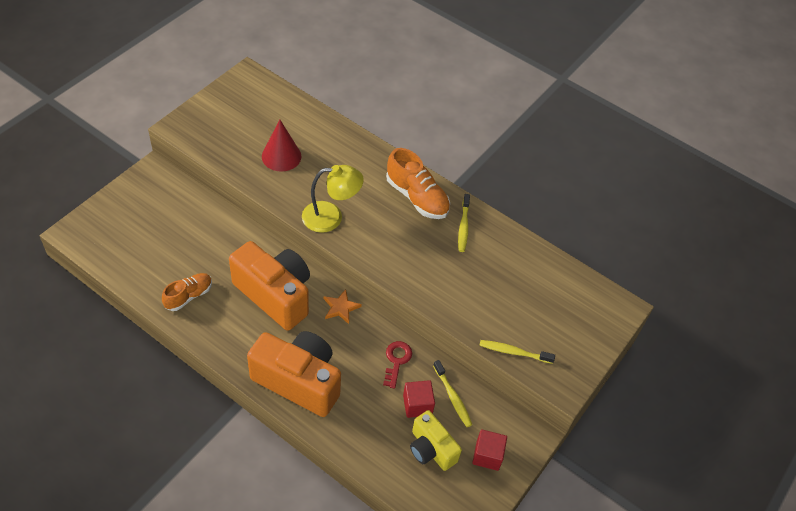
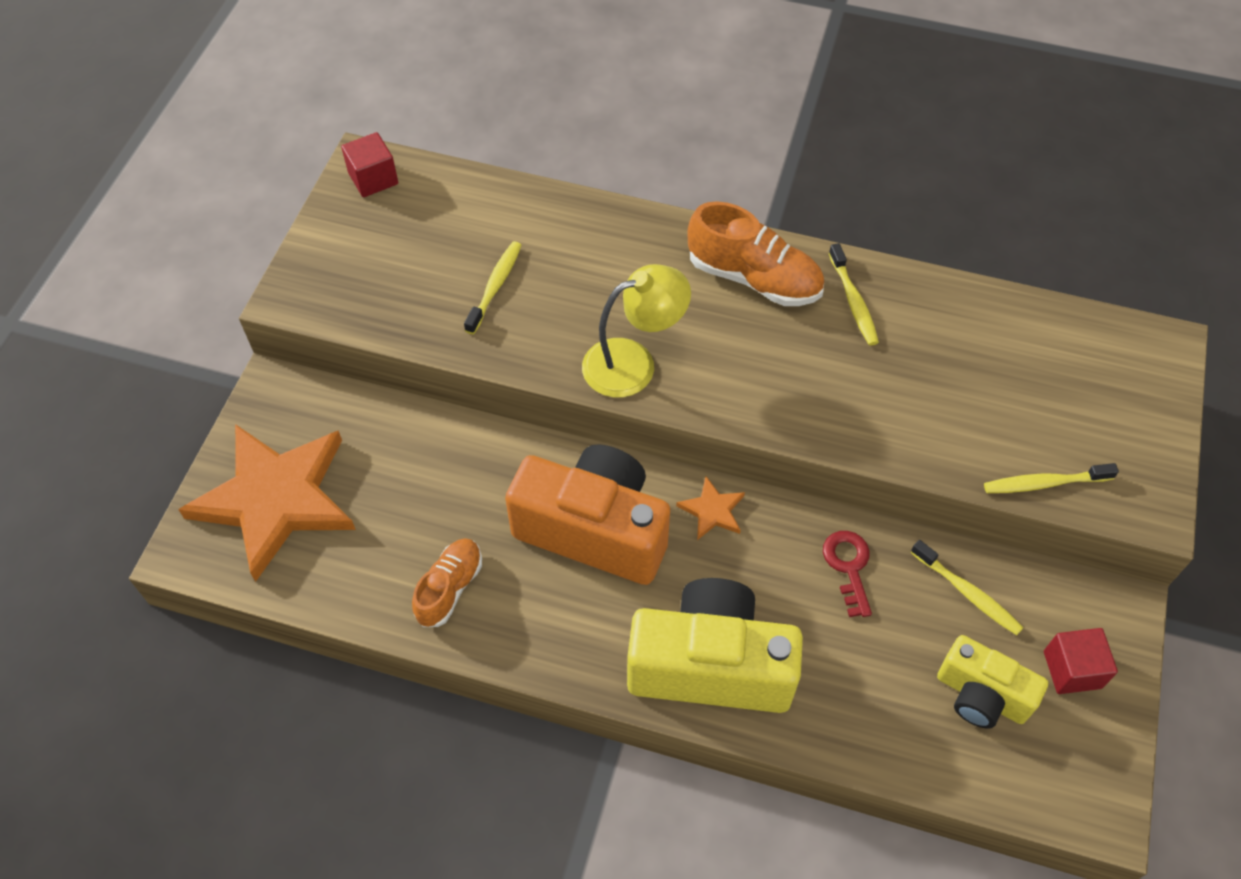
camera: 15 degrees left, 5 degrees up
(127, 223) = (276, 499): none -> orange star
(281, 156) = (495, 286): red cone -> yellow toothbrush
(298, 381) = (711, 665): orange camera -> yellow camera
(417, 405) = (920, 629): red cube -> red cube (373, 178)

